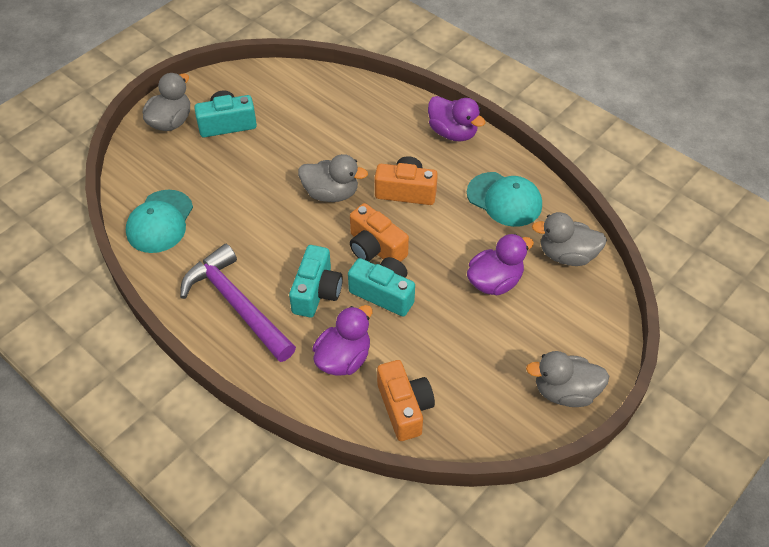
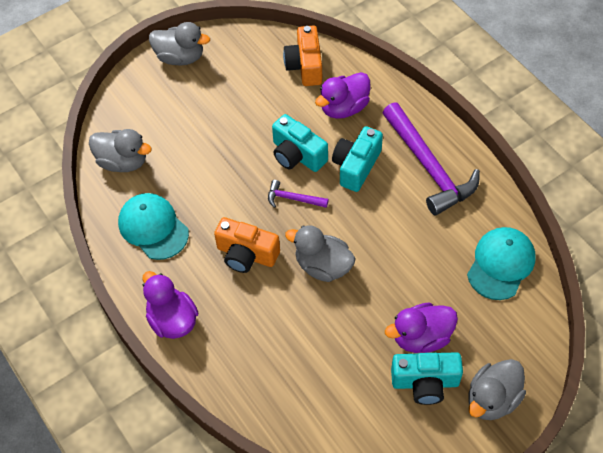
camera: 165 degrees left, 5 degrees up
(375, 248) = (293, 199): orange camera -> purple hammer
(494, 281) = (197, 149): purple duck -> purple duck (421, 337)

